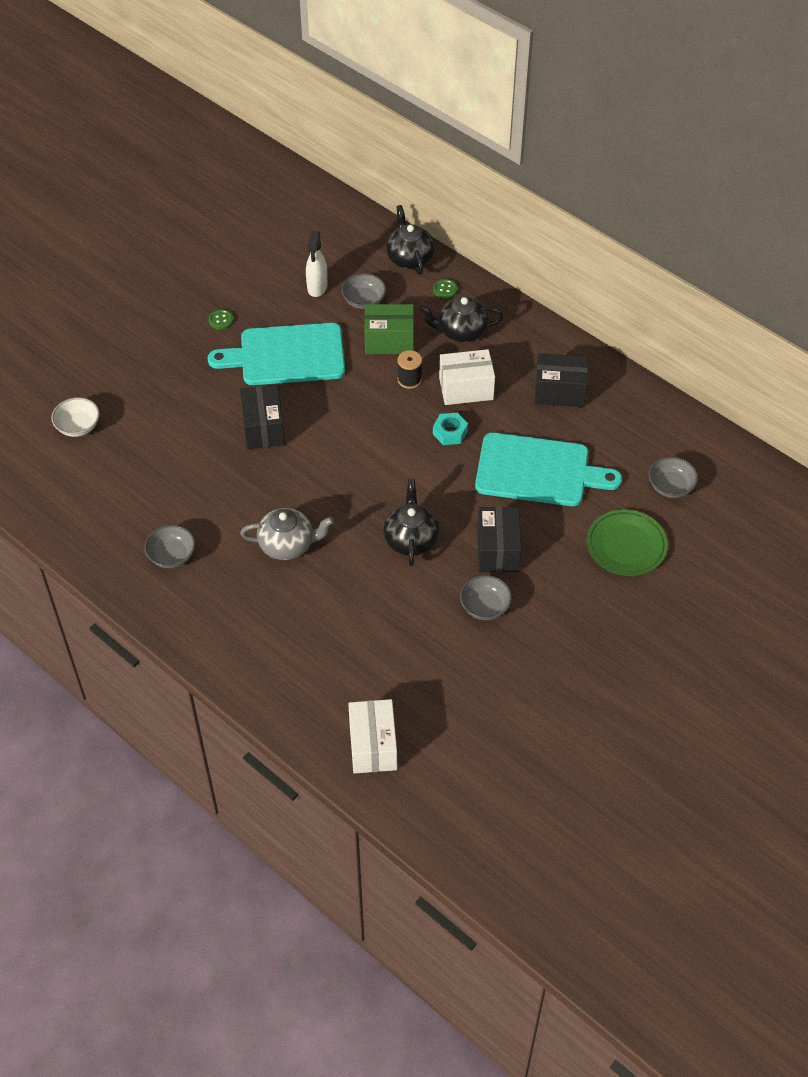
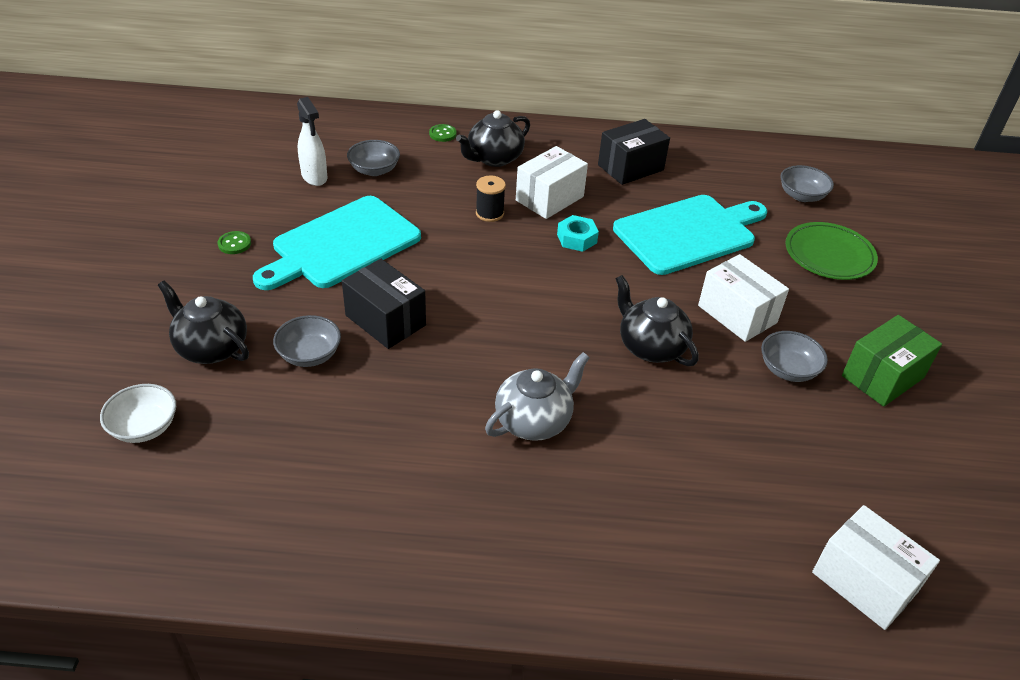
camera: 40 degrees left, 10 degrees down
(172, 556) = (411, 510): grey bowl -> grey bowl (309, 355)
(389, 341) = (435, 191): green box -> green box (882, 377)
(410, 258) = (383, 123): black teapot -> black teapot (211, 347)
(497, 550) = (737, 314): black box -> white box

